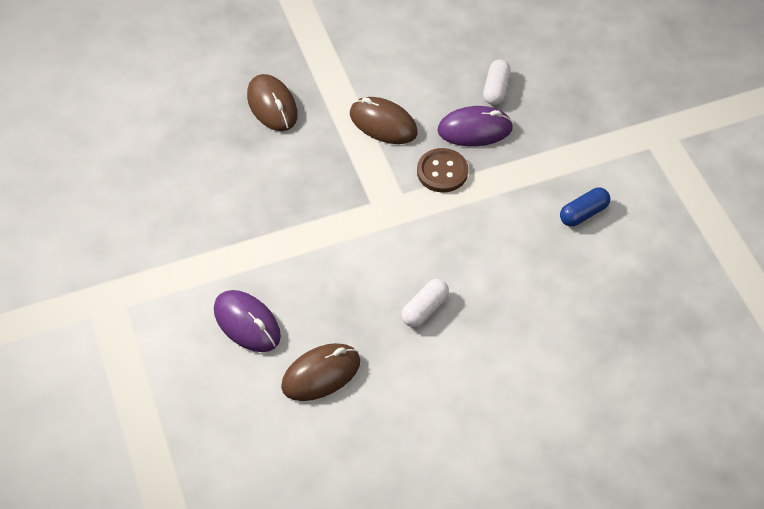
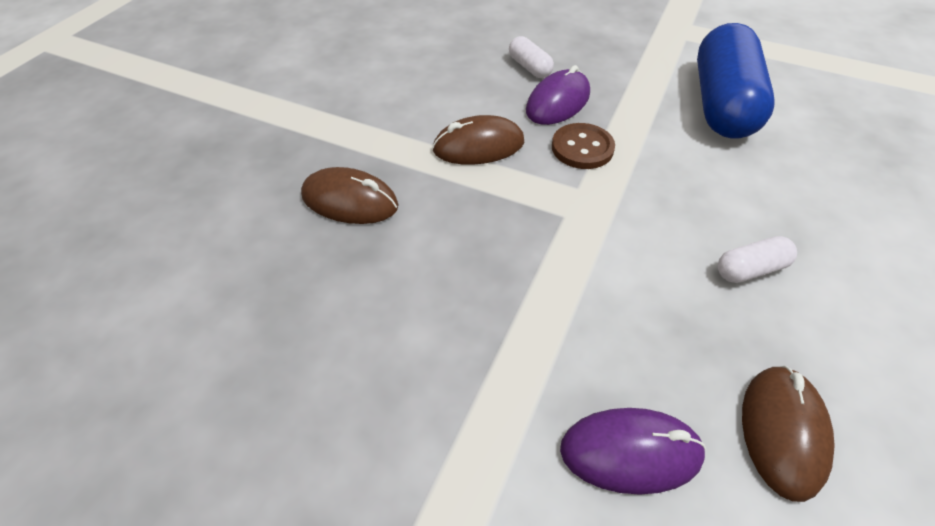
camera: 45 degrees left, 5 degrees down
(425, 309) = (750, 269): white capsule -> white capsule turned 75 degrees clockwise
(583, 213) = (722, 104): blue capsule -> blue capsule, size x2.32

